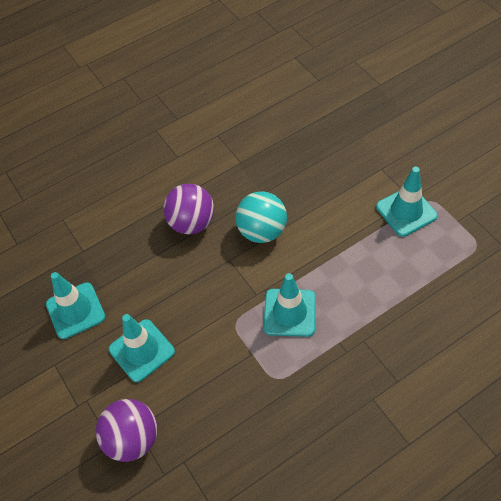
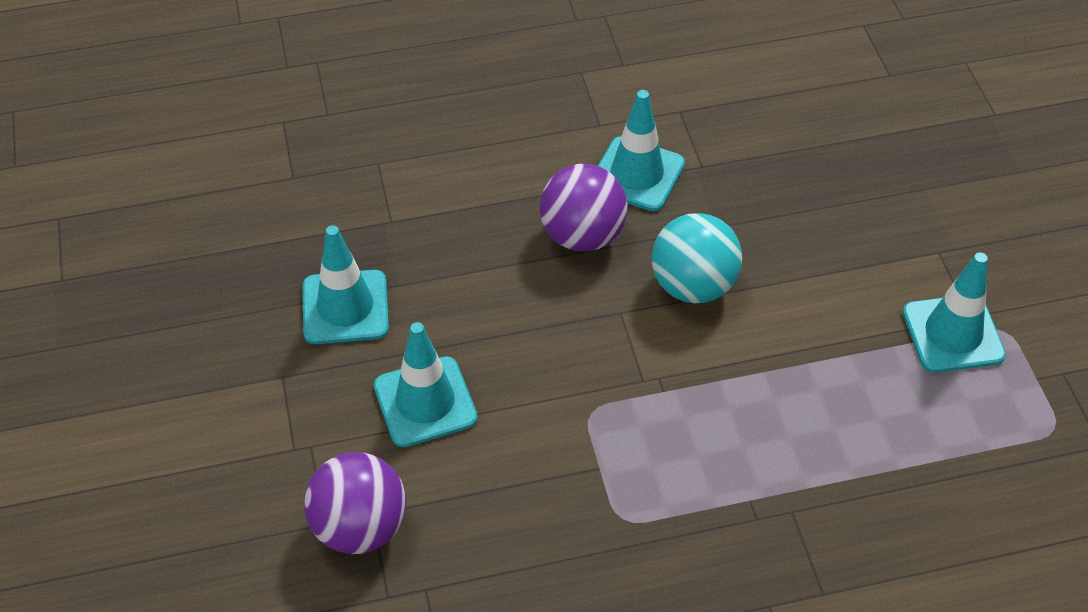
camera: 15 degrees right, 5 degrees down
(289, 312) = (687, 426): turquoise traffic cone -> turquoise traffic cone (637, 174)

